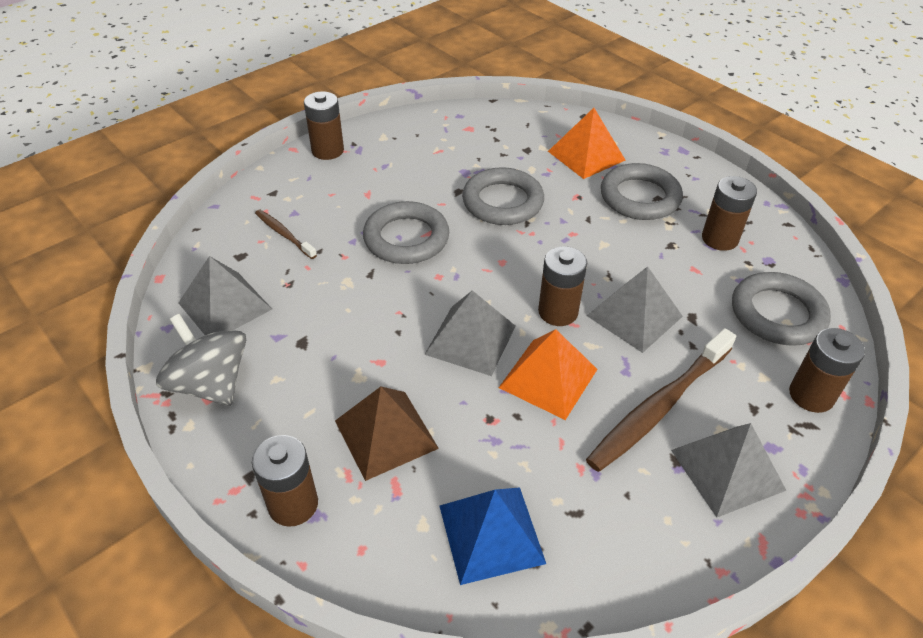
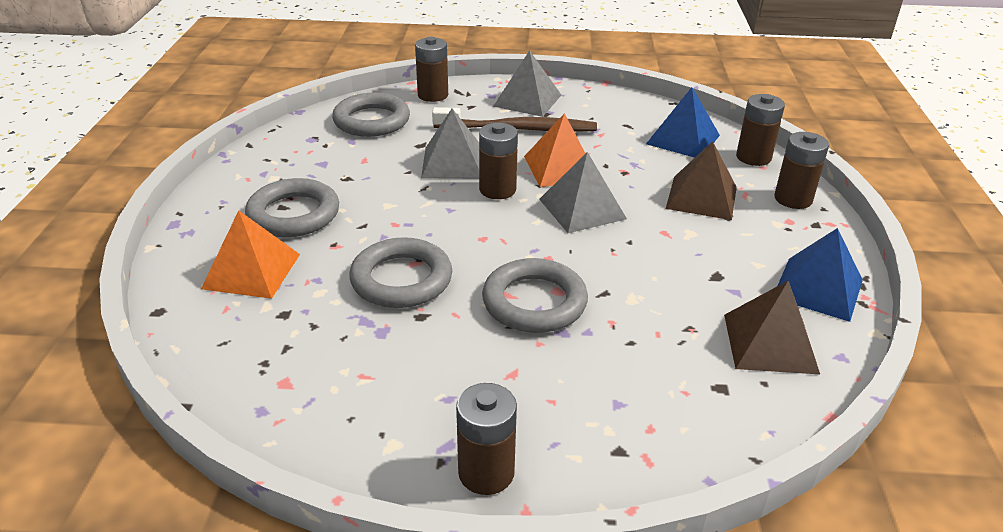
camera: 135 degrees left, 10 degrees down
(211, 383) = (818, 288): grey spinning top -> blue pyramid
(225, 306) = (770, 343): grey pyramid -> brown pyramid
(284, 234) = (652, 382): brown toothbrush -> none
(719, 239) = (309, 162): brown battery -> brown battery (753, 157)

